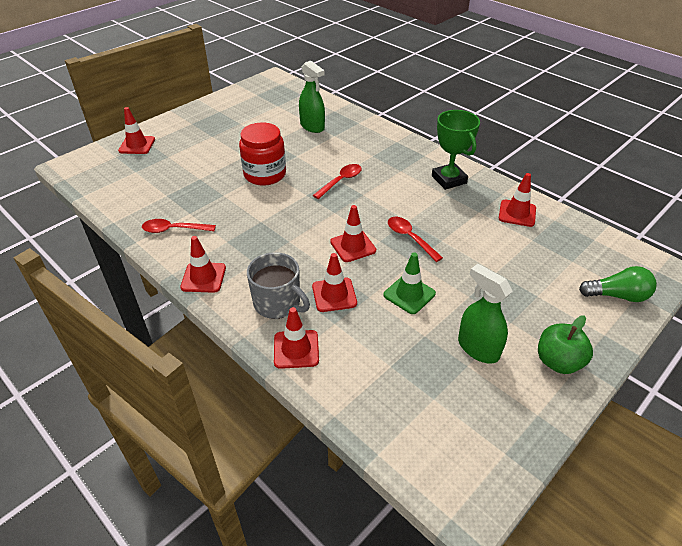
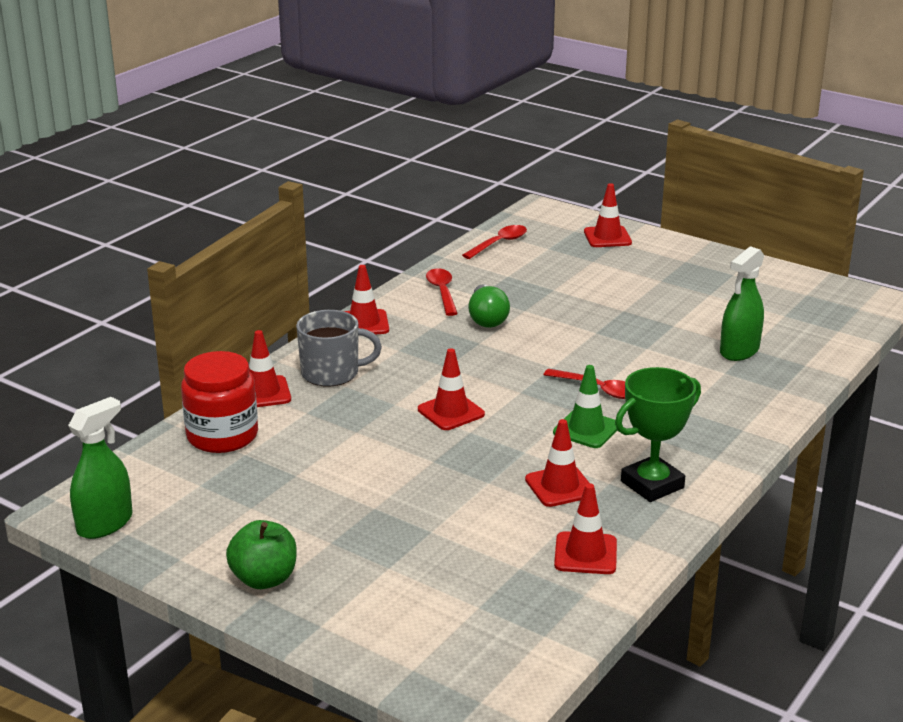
camera: 80 degrees right, 15 degrees down
(265, 174) = (586, 331): red jar -> red jar (222, 436)
(278, 303) = (331, 373): grey mug -> grey mug turned 120 degrees counterclockwise
(334, 295) = (354, 407): red traffic cone -> red traffic cone (560, 486)
(409, 294) = (367, 460): green traffic cone -> green traffic cone (586, 429)
(410, 238) = (484, 455): red spoon -> red spoon (499, 243)
(478, 348) = (280, 515): green spray bottle -> green spray bottle (105, 524)
(617, 295) = (406, 646): green light bulb -> green light bulb (487, 318)

